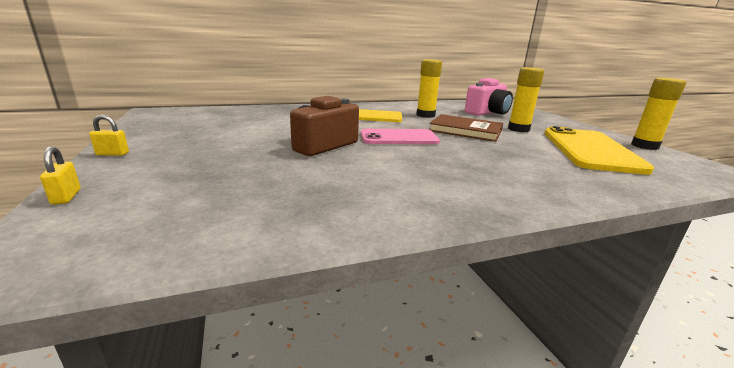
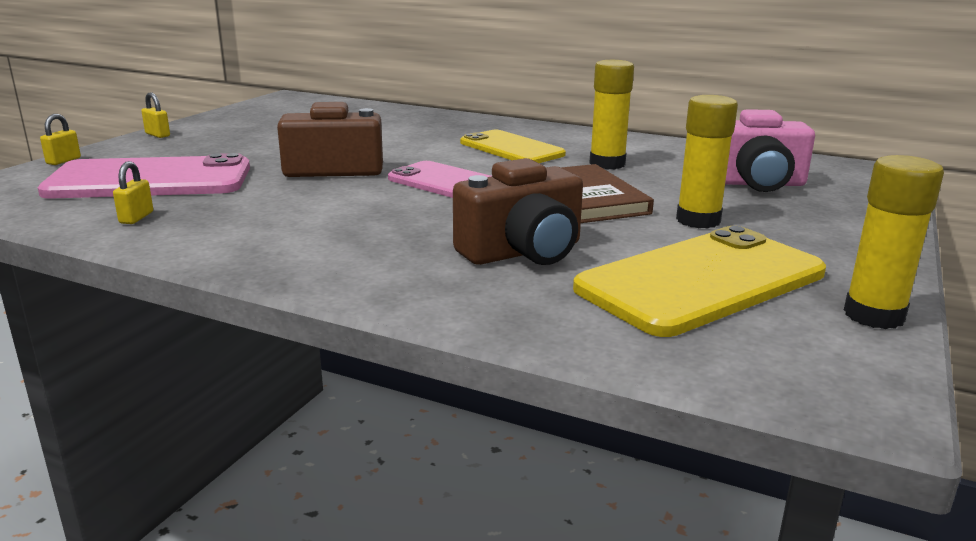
camera: 45 degrees right, 0 degrees up
(214, 186) = (150, 180): none -> pink phone
(292, 215) = (136, 218): none -> yellow padlock
(521, 158) = (523, 252): none -> brown camera

